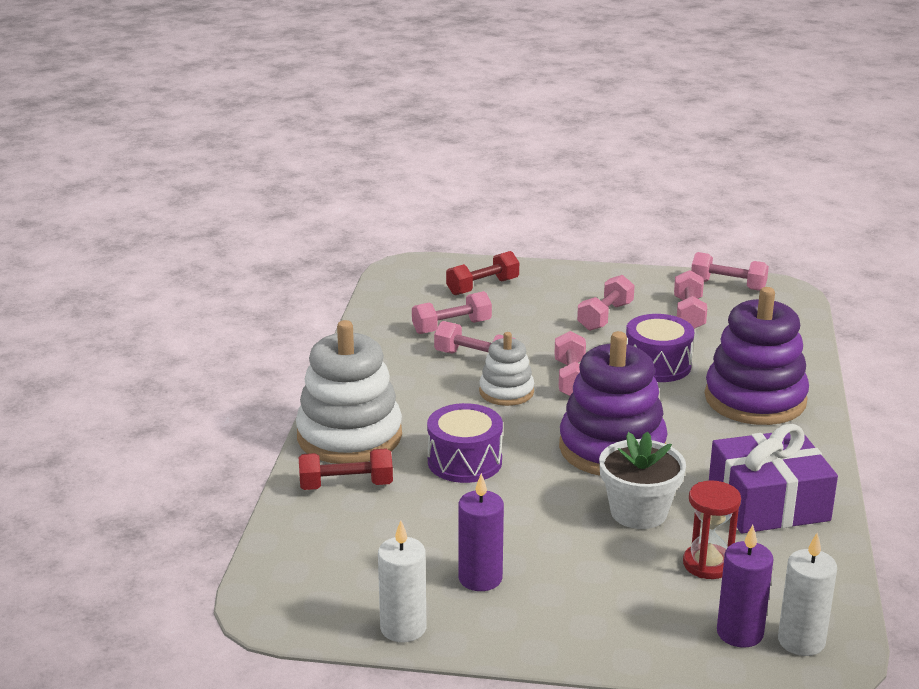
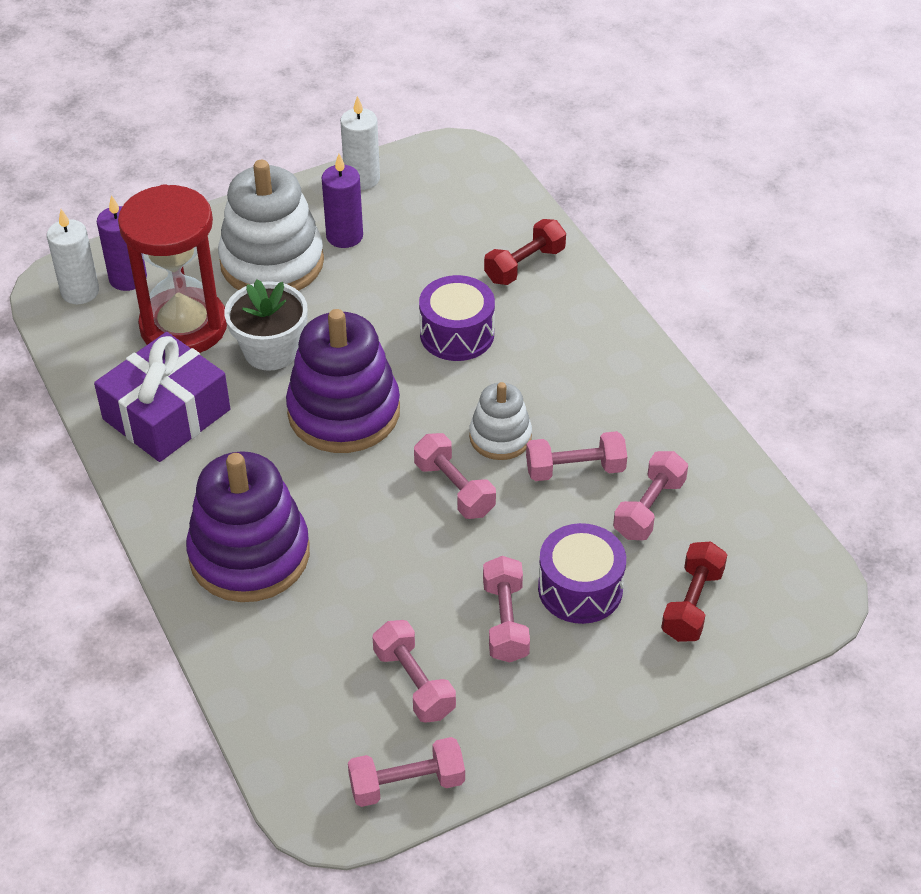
camera: 145 degrees right, 20 degrees up
(349, 436) = (579, 313): white stacking toy -> white stacking toy (272, 262)
(657, 365) = (384, 559): purple drum -> purple drum (580, 589)
(708, 564) = (183, 326): red hourglass -> red hourglass, size x1.95

